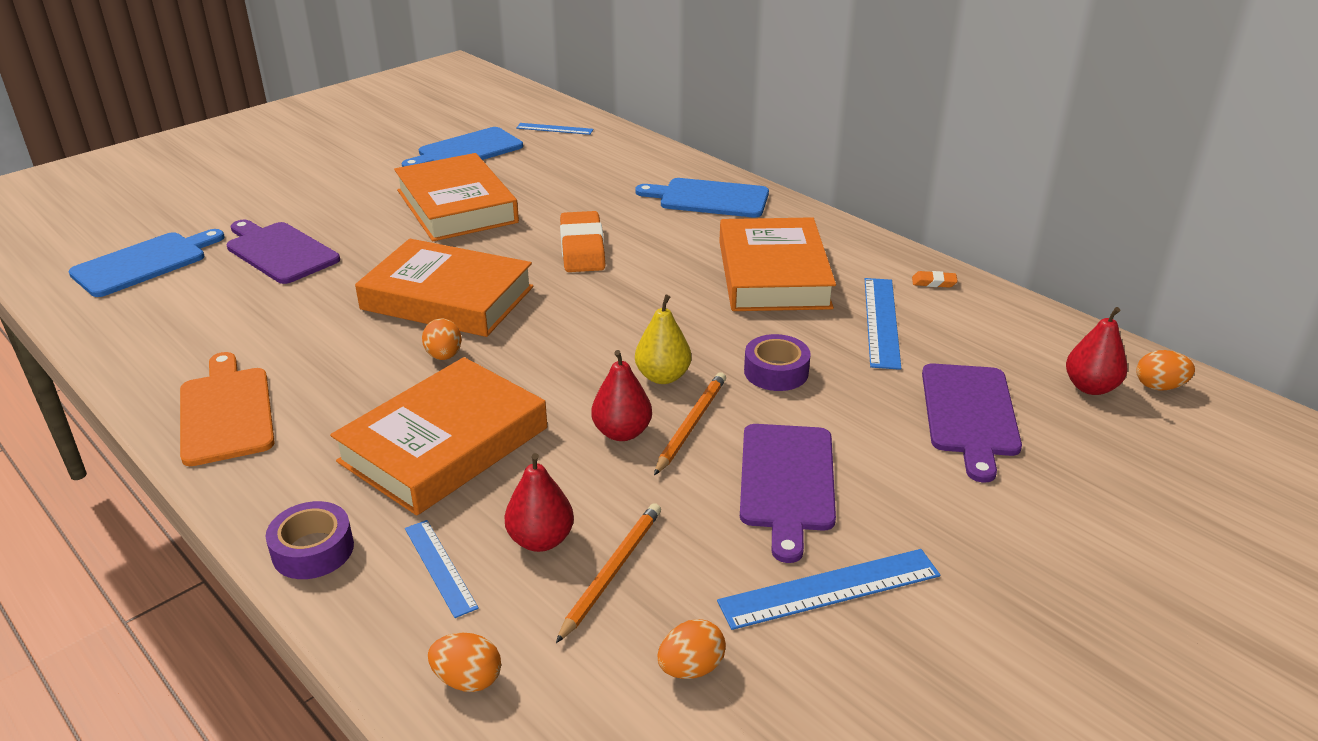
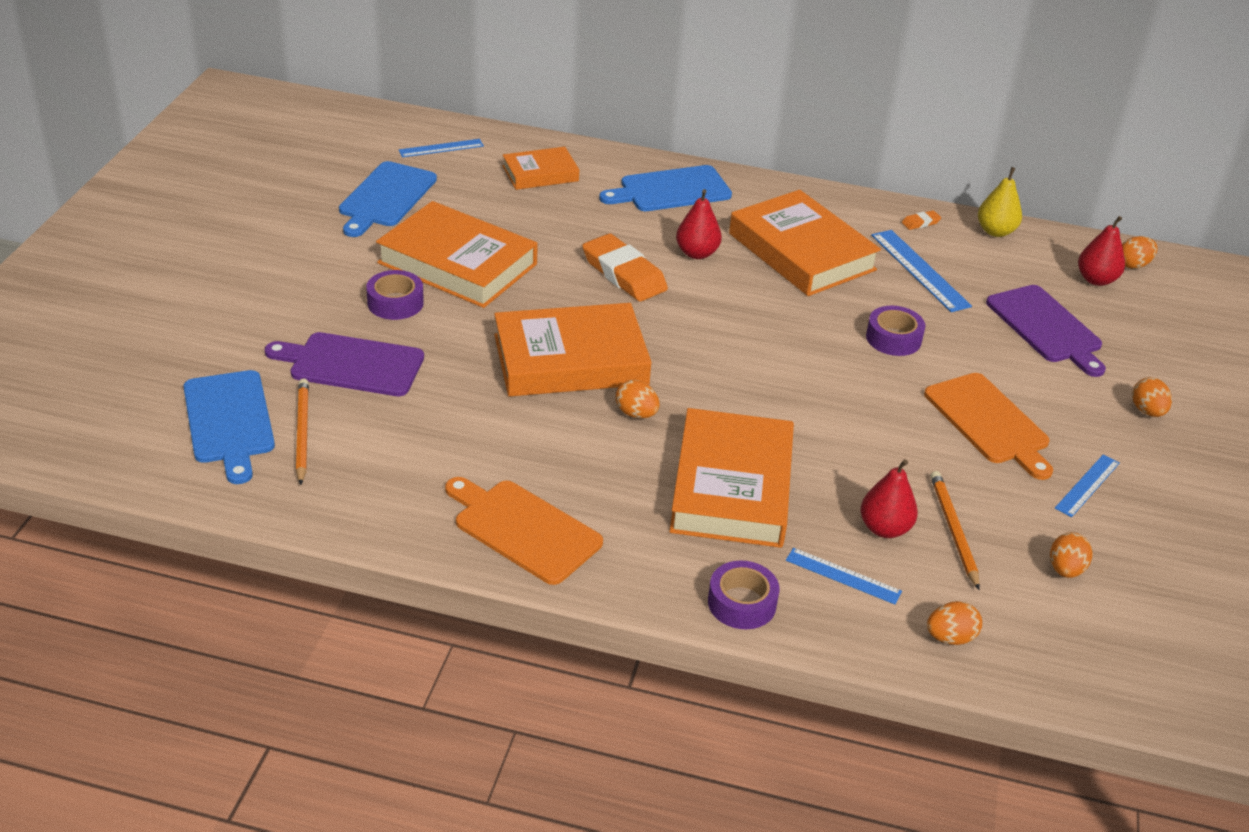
camera: 35 degrees left, 5 degrees up
(144, 263) = (229, 421): blue cutting board -> blue cutting board turned 150 degrees clockwise
(372, 220) = (395, 303): none -> purple tape
(610, 162) = (540, 173): none -> orange book
(622, 432) = (844, 427): red pear -> red pear (697, 253)
(663, 377) = (821, 371): yellow pear -> yellow pear (995, 231)
(691, 424) = (883, 403): orange pencil -> orange pencil (302, 432)
(787, 482) = (989, 422): purple cutting board -> orange cutting board
(830, 589) = (1087, 485): blue ruler -> blue ruler, size x0.64
(1004, 539) = (1147, 411): none -> orange egg

